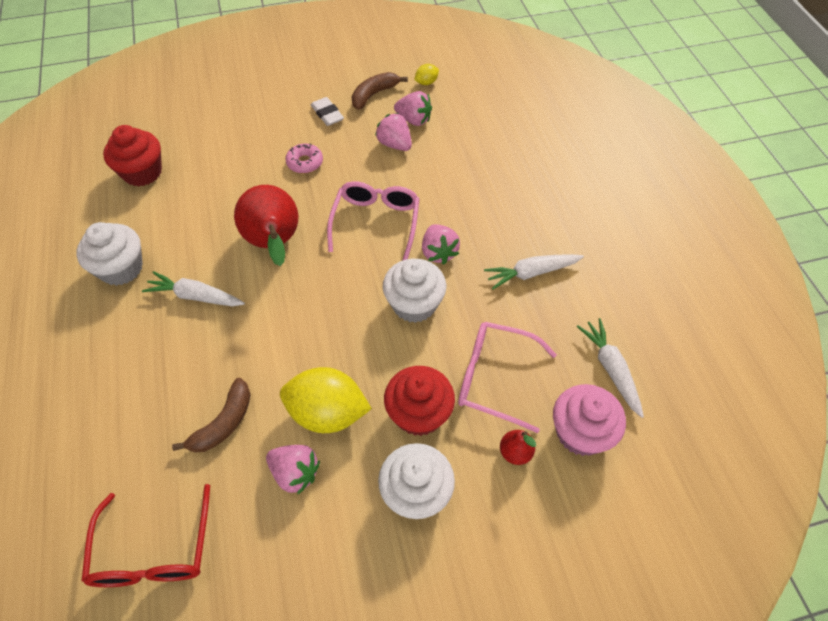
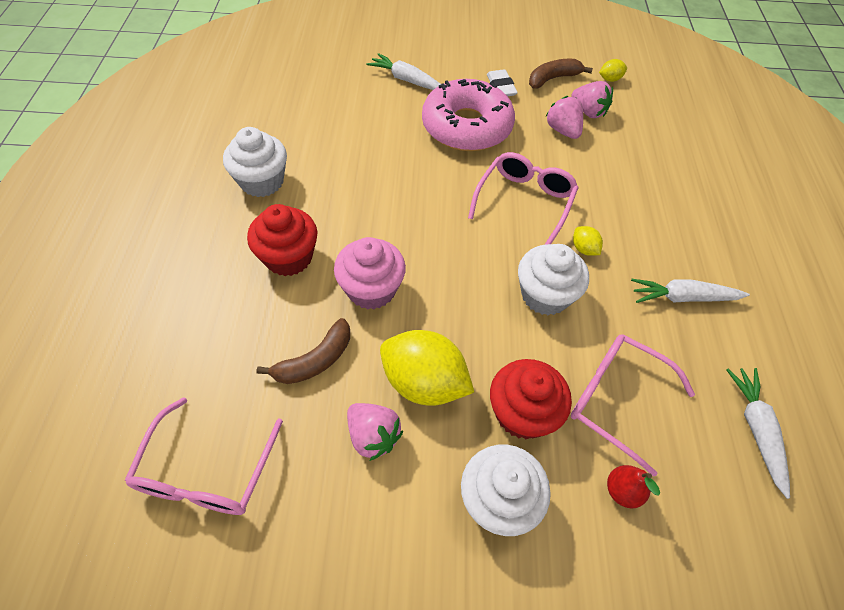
camera: 15 degrees right, 0 degrees up
(142, 172) = (308, 99): red cupcake -> red cupcake (288, 257)
(154, 551) = (206, 472): red glasses -> pink glasses
(195, 296) = (324, 226): white carrot -> white carrot (406, 80)
(274, 244) = (415, 196): red pear -> none
(305, 162) = (466, 126): pink donut -> pink donut, size x2.38
(438, 252) = (584, 249): pink strawberry -> yellow lemon
(580, 432) = (705, 492): pink cupcake -> pink cupcake (371, 289)

